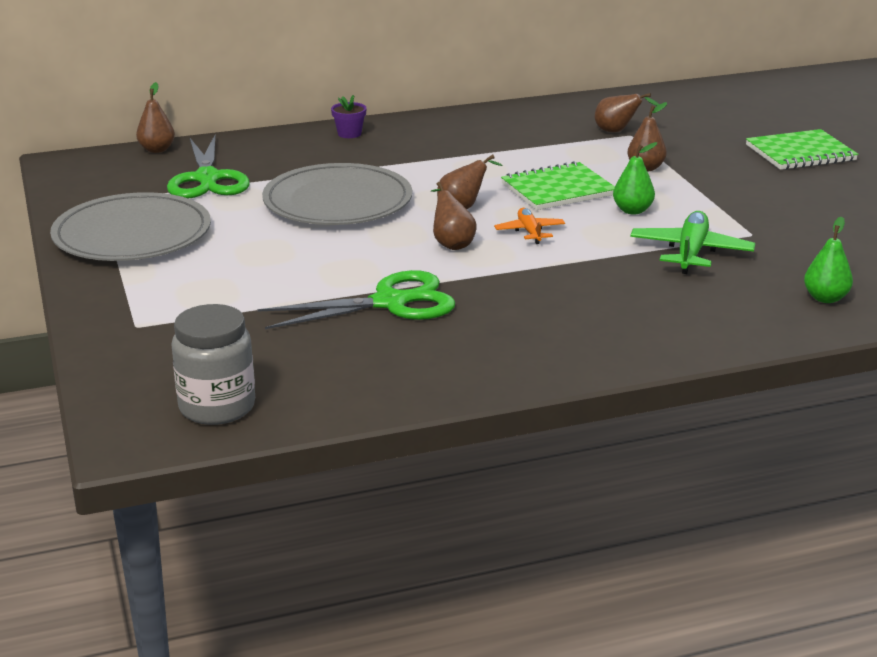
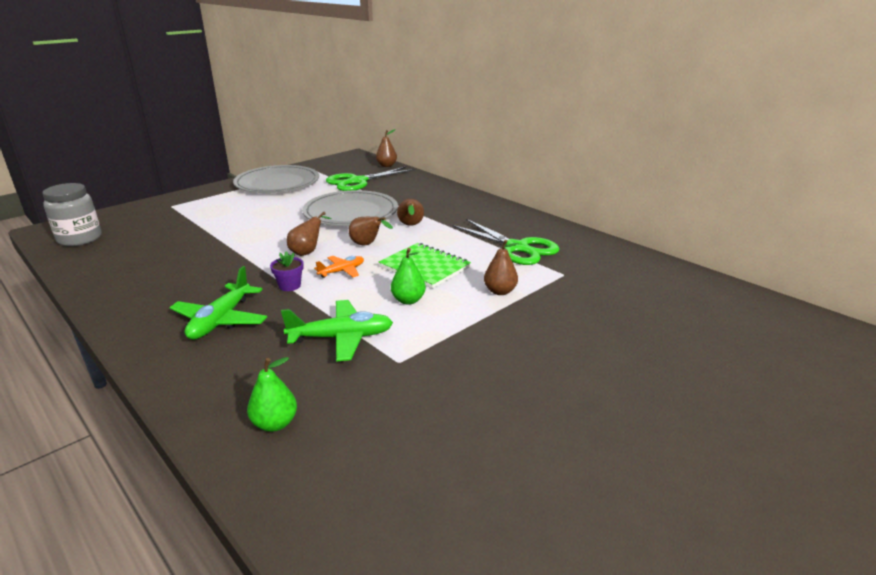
camera: 65 degrees right, 0 degrees up
(349, 134) = (455, 195): purple flower pot -> purple flower pot (289, 286)
(390, 303) = (213, 252): green scissors -> green scissors (517, 248)
(606, 309) = (221, 320): none -> green plane
(617, 131) = (563, 268): brown pear -> brown pear (411, 225)
(800, 153) = (624, 360): green notebook -> none

